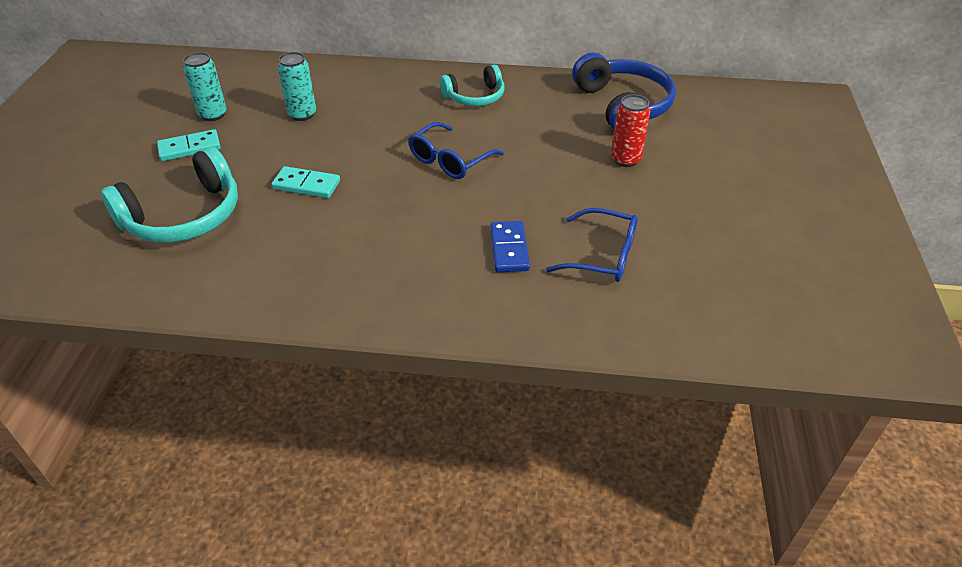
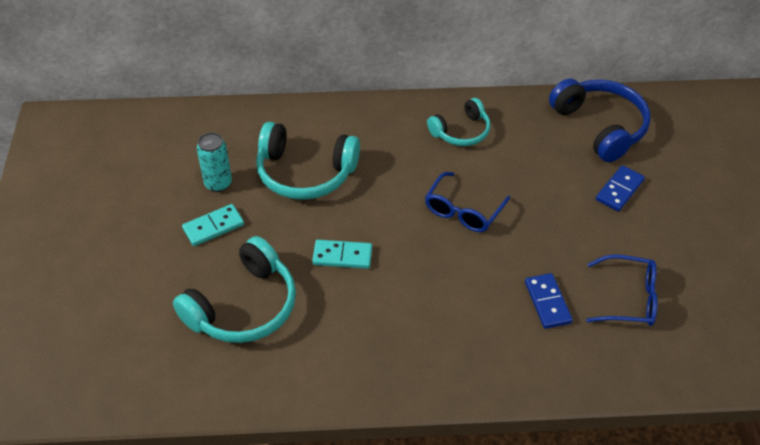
camera: 10 degrees left, 5 degrees up
(302, 114) = (305, 173): turquoise can -> turquoise headphones
(625, 160) = (619, 190): red can -> blue domino

